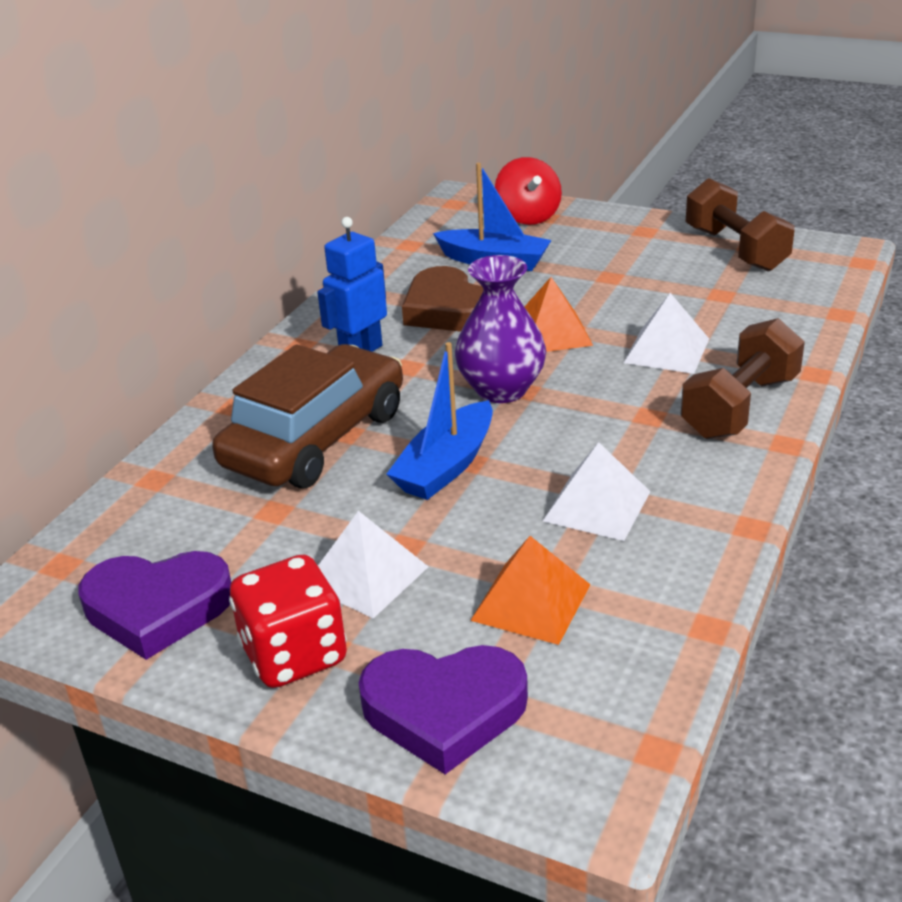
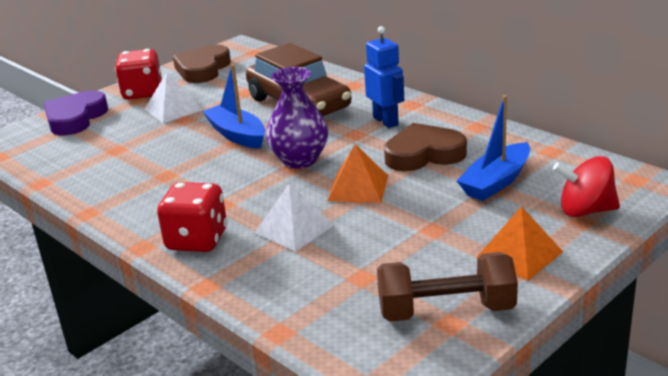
camera: 110 degrees right, 5 degrees down
(157, 608) = (203, 69): purple heart -> brown heart
(531, 602) = (110, 143): orange pyramid -> orange pyramid (519, 254)
(597, 506) = (157, 171): white pyramid -> none
(740, 407) = (197, 240): brown dumbbell -> red dice

